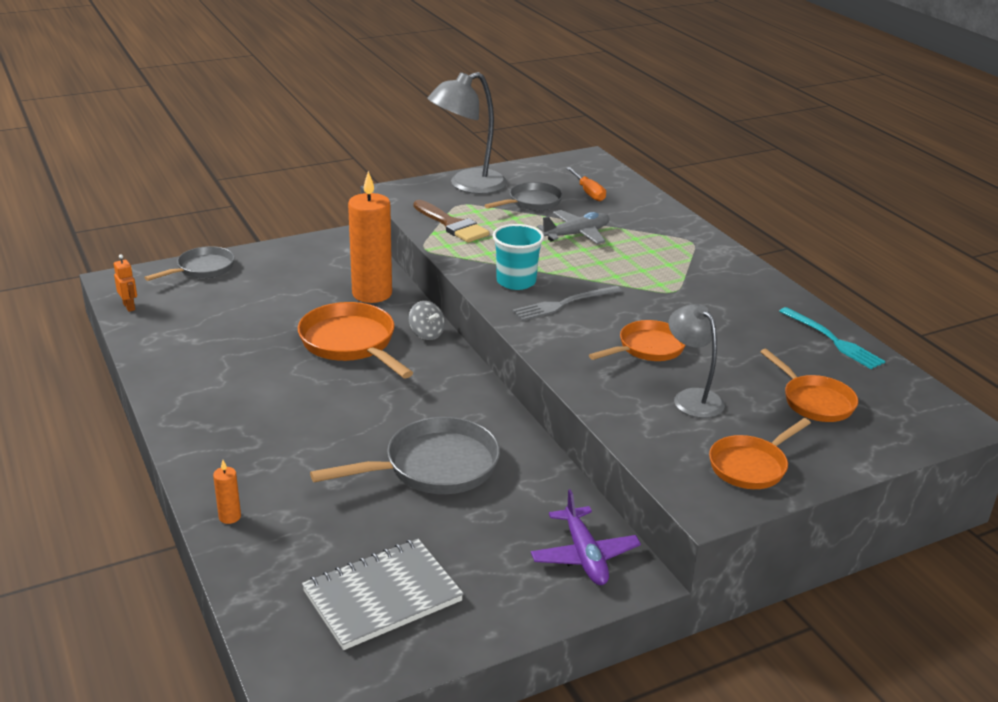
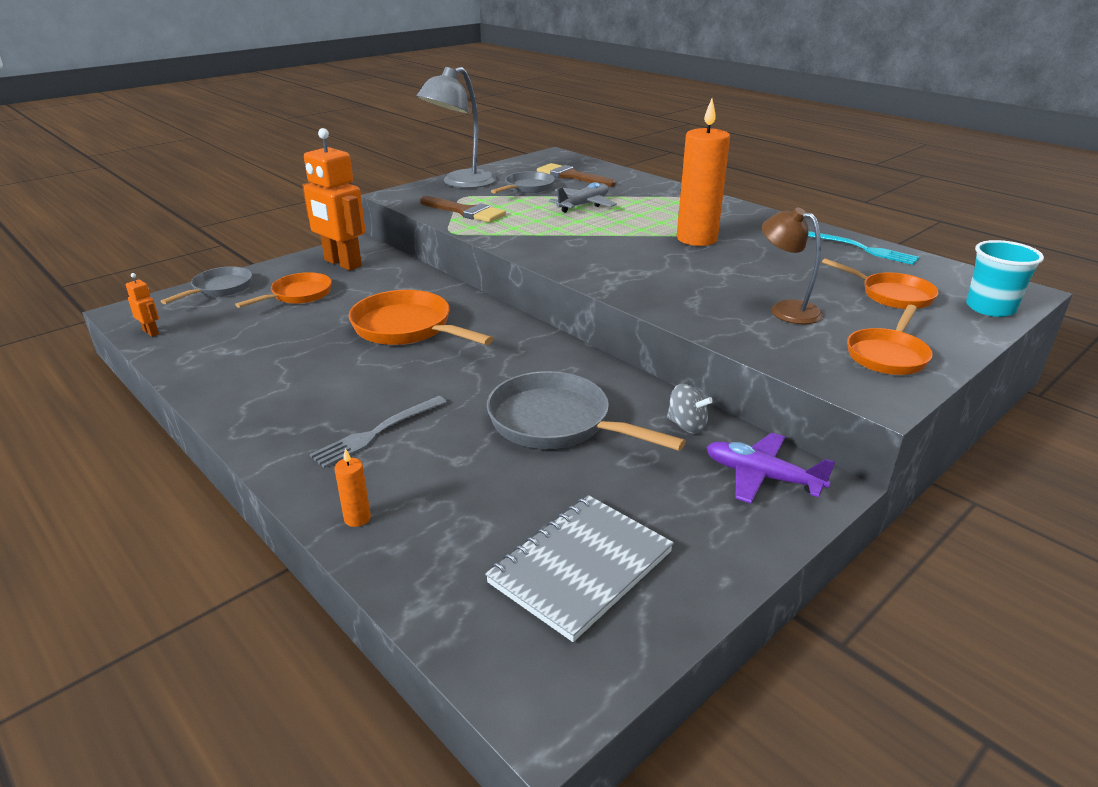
camera: 15 degrees left, 0 degrees up
(324, 258) = (342, 263): none -> orange robot
(372, 294) = (405, 285): orange candle -> orange candle (696, 239)
(426, 334) = (478, 309): grey spinning top -> grey spinning top (687, 425)
(434, 467) = (556, 423): grey pan -> grey pan turned 105 degrees counterclockwise
(516, 282) = (555, 245): turquoise cup -> turquoise cup (990, 308)
(564, 304) = (612, 255): grey fork -> grey fork (378, 432)
(584, 555) = (762, 476): purple plane -> purple plane turned 150 degrees clockwise
(588, 192) = (571, 176): orange screwdriver -> brown brush
(647, 348) = (714, 277): orange pan -> orange pan (298, 295)
(692, 398) = (786, 309): grey lamp -> brown lamp

